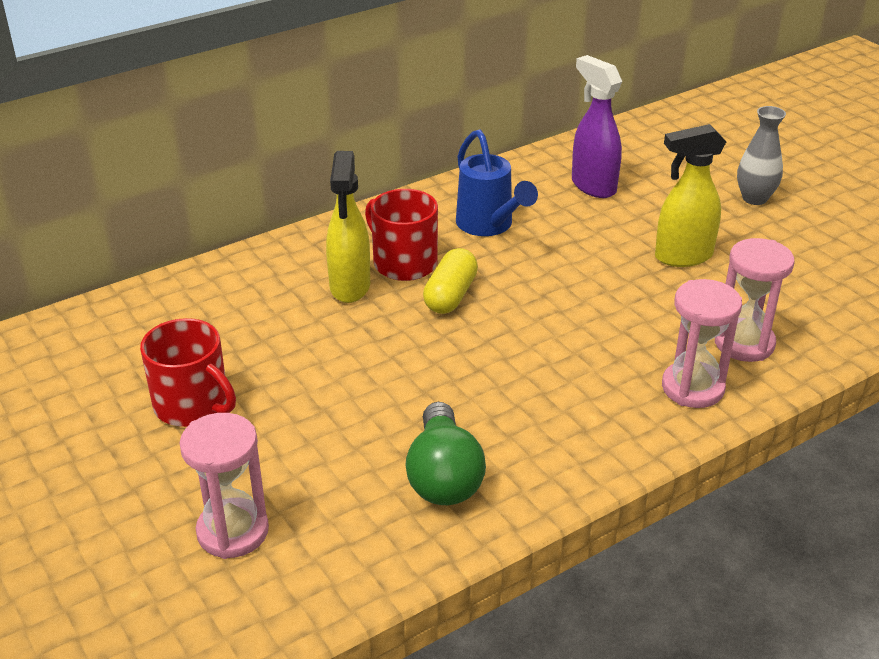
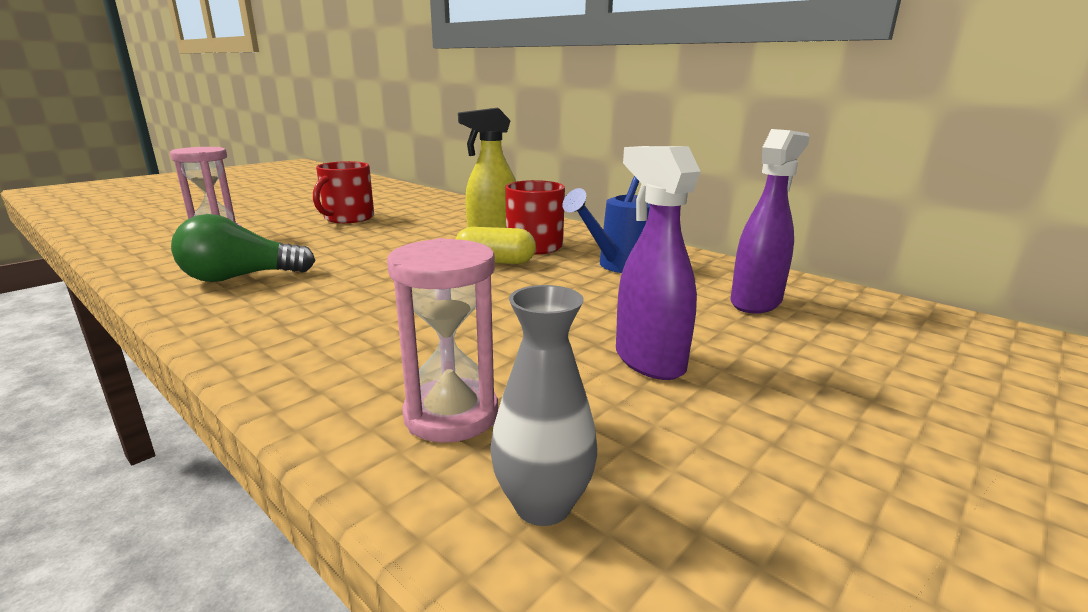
camera: 75 degrees right, 15 degrees down
(682, 257) = (648, 361): yellow spray bottle -> purple spray bottle
(692, 388) = (345, 378): pink hourglass -> none
(754, 198) = (891, 416): grey vase -> grey vase (543, 504)

